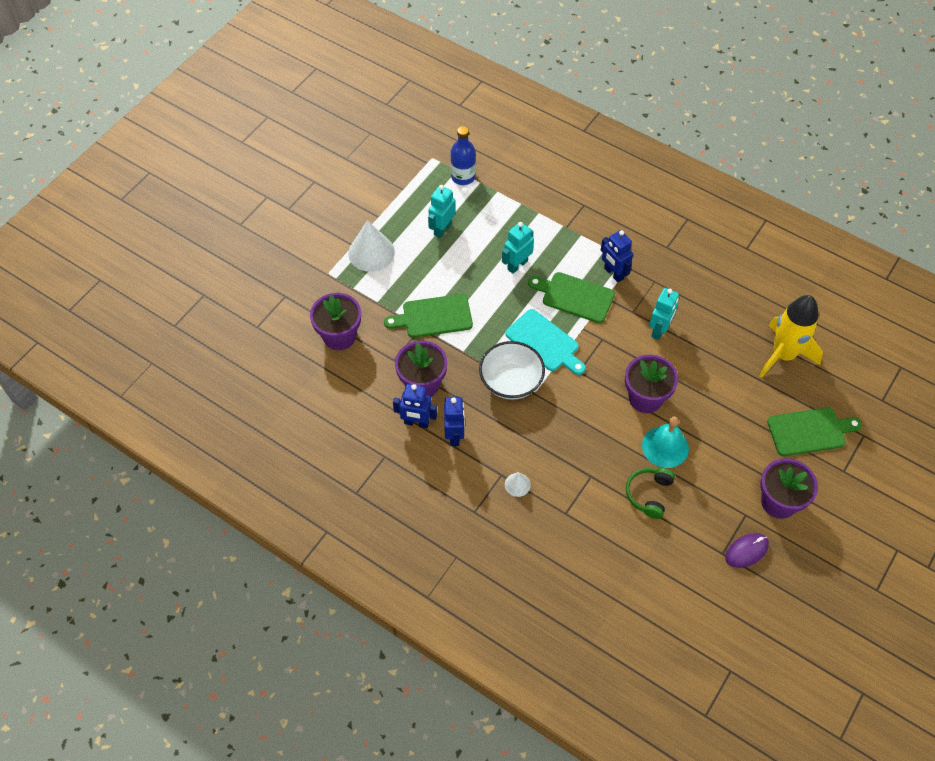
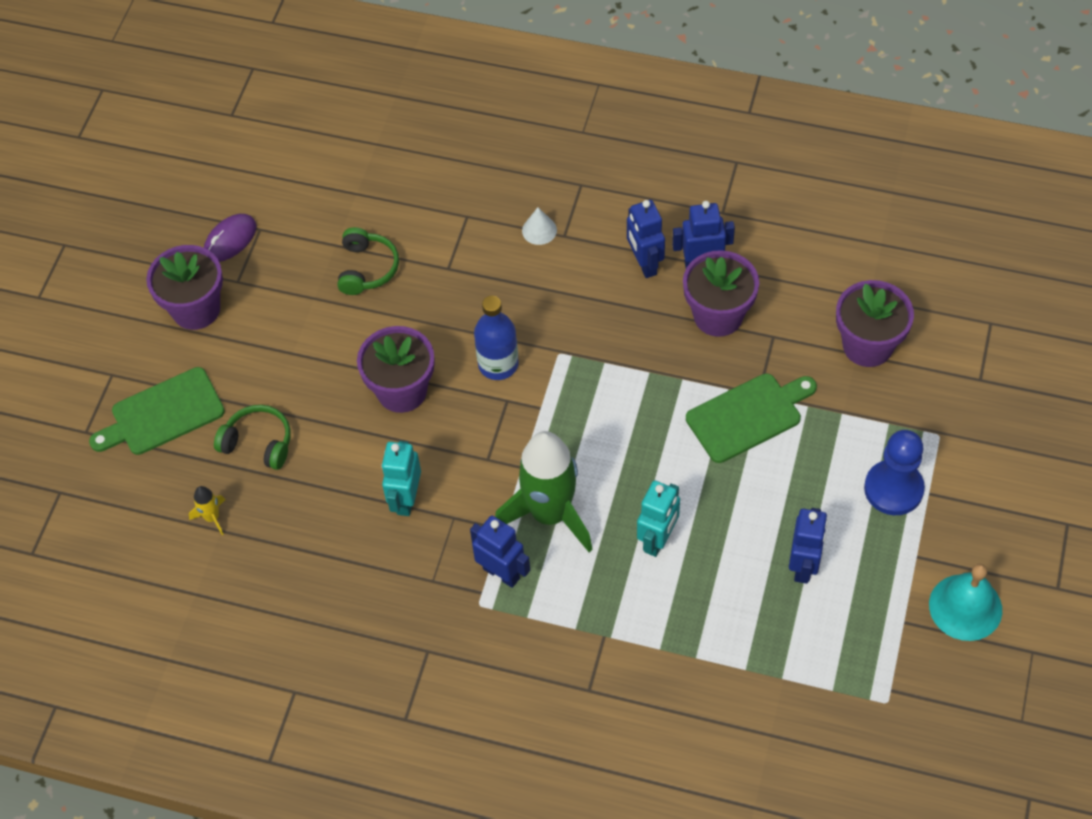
camera: 165 degrees right, 0 degrees up
(371, 252) = (893, 489): white cone -> blue pawn
(442, 229) = (803, 566): turquoise robot -> blue robot
(463, 177) = (816, 680): blue bottle -> blue bottle (498, 364)
(511, 381) = (597, 356): white bowl -> none
(544, 342) = (571, 427): turquoise cutting board -> none
(575, 296) = (550, 514): green cutting board -> green rocket
(665, 447) = (359, 333): turquoise bell -> turquoise bell (965, 607)
(747, 392) = (258, 443): none -> green headphones
(783, 355) = (212, 517): yellow rocket -> yellow rocket, size x0.40

